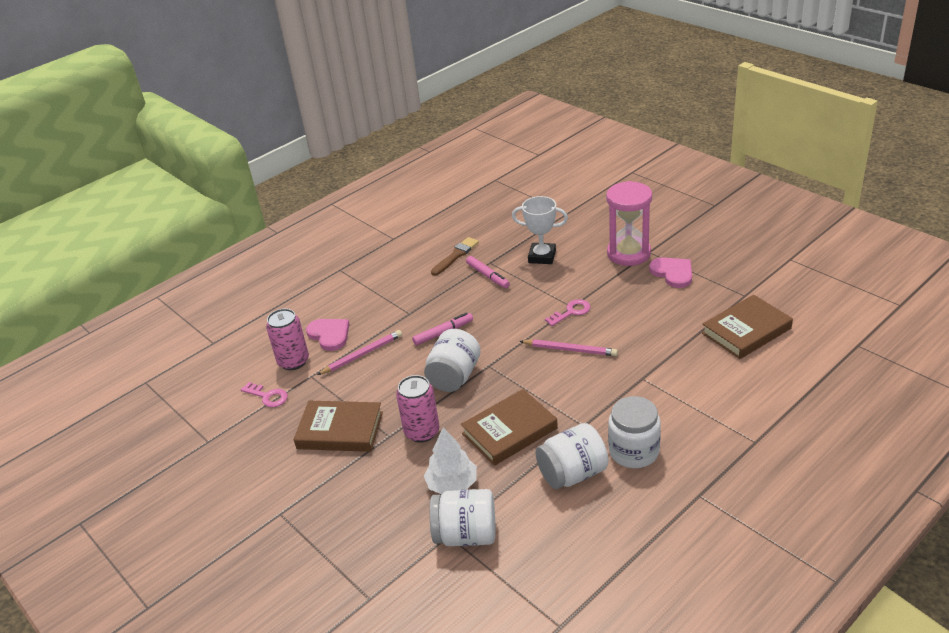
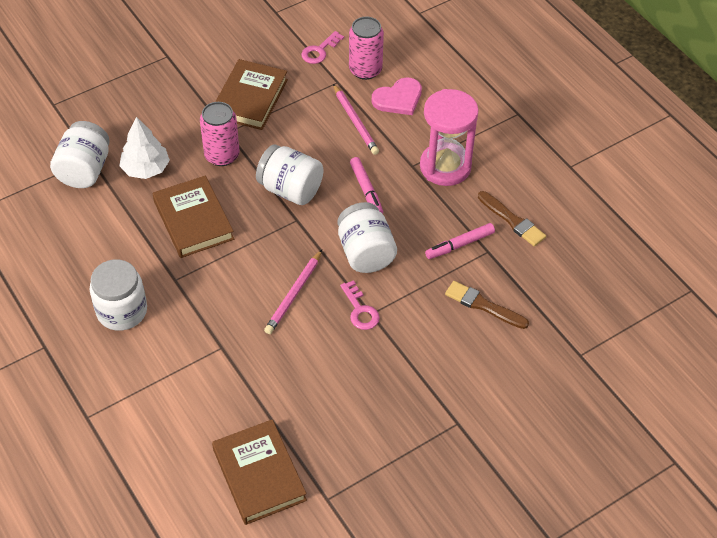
camera: 95 degrees right, 15 degrees up
(542, 256) = (483, 305): white trophy -> brown brush
(572, 474) = (117, 257): white jar -> white jar (365, 253)
(628, 253) = (460, 399): pink hourglass -> pink hourglass (445, 167)
(673, 273) = (401, 435): pink heart -> none

